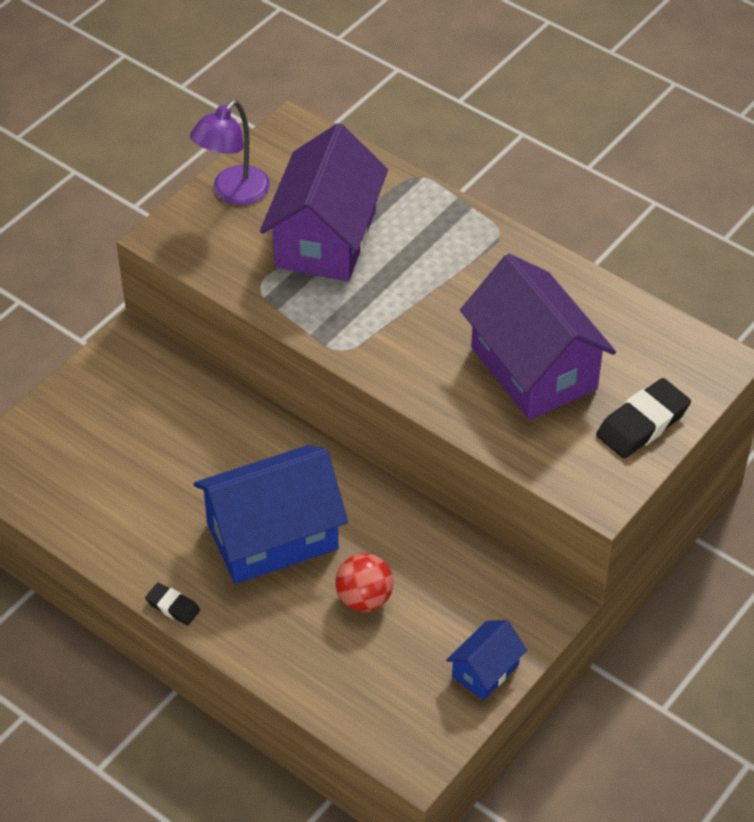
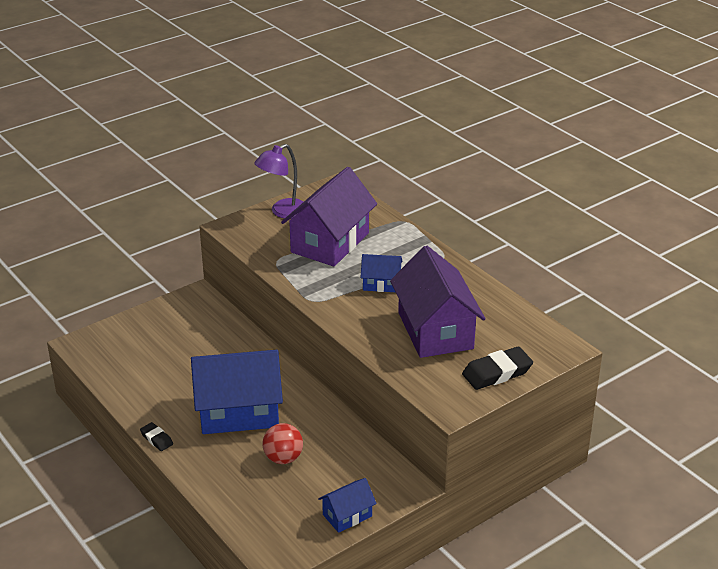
camera: 15 degrees right, 15 degrees down
(428, 300) = (381, 284): none -> blue house

